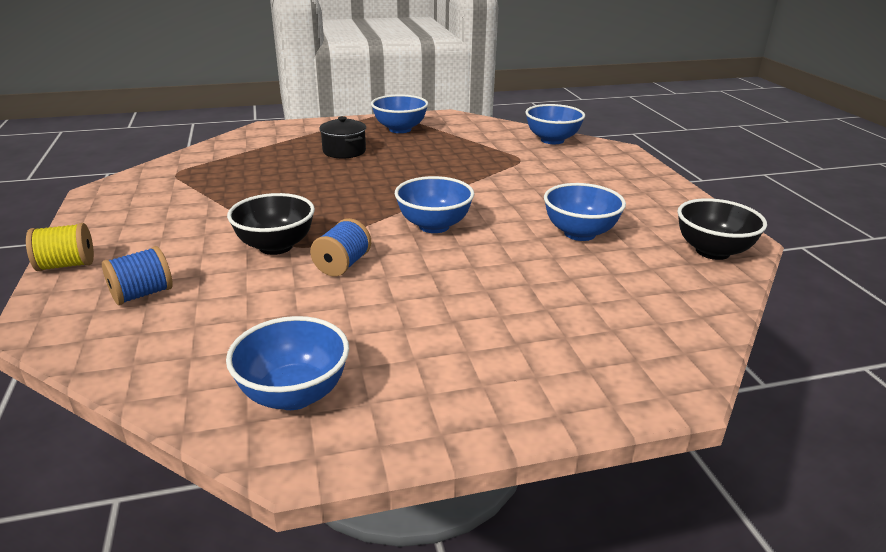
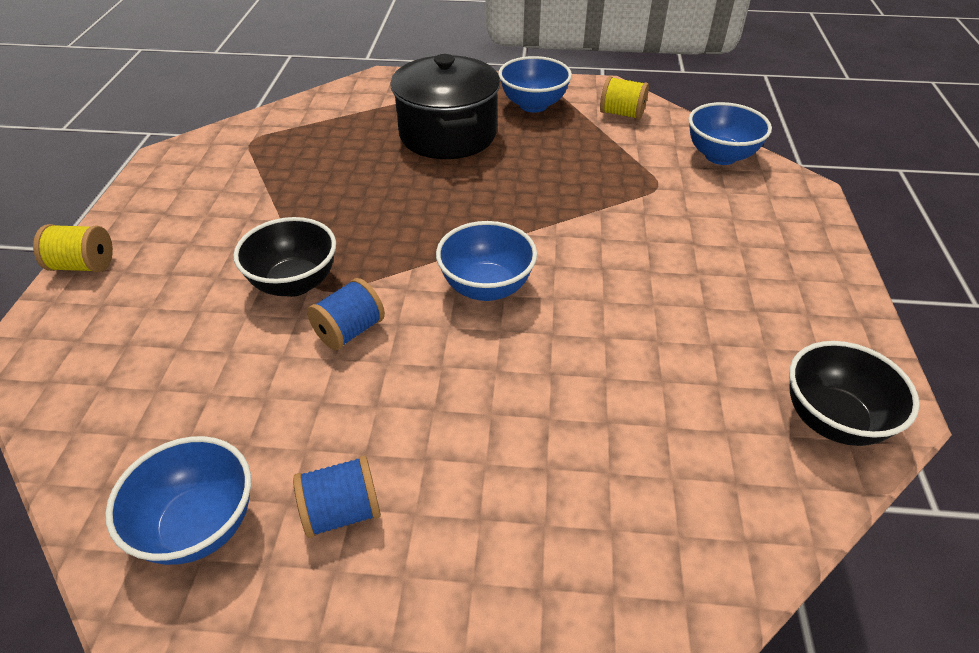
camera: 20 degrees right, 15 degrees up
(142, 294) = (130, 327): blue spool -> blue spool (342, 512)
(344, 151) = (447, 134): black pot -> black pot, size x1.86
(468, 127) = (621, 114): none -> yellow spool
(579, 233) = (663, 342): blue bowl -> none

